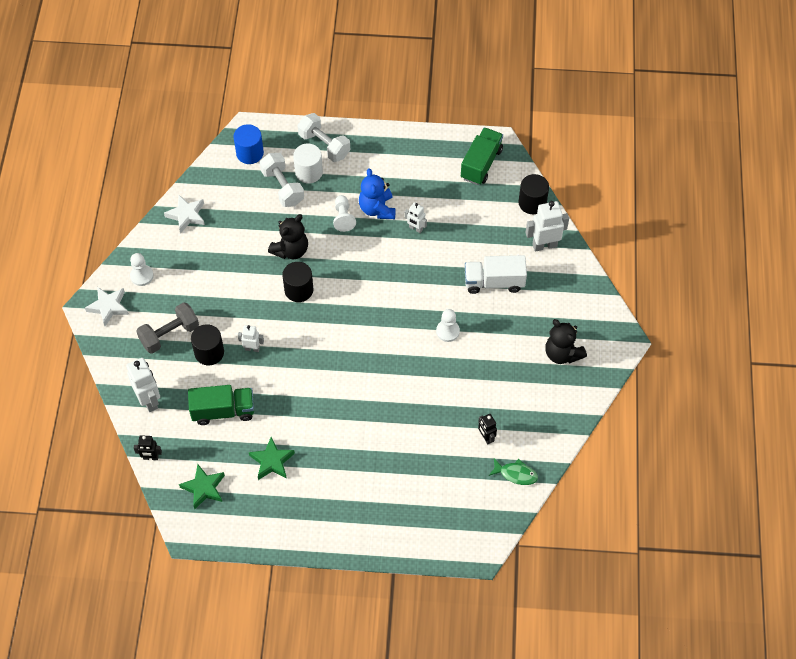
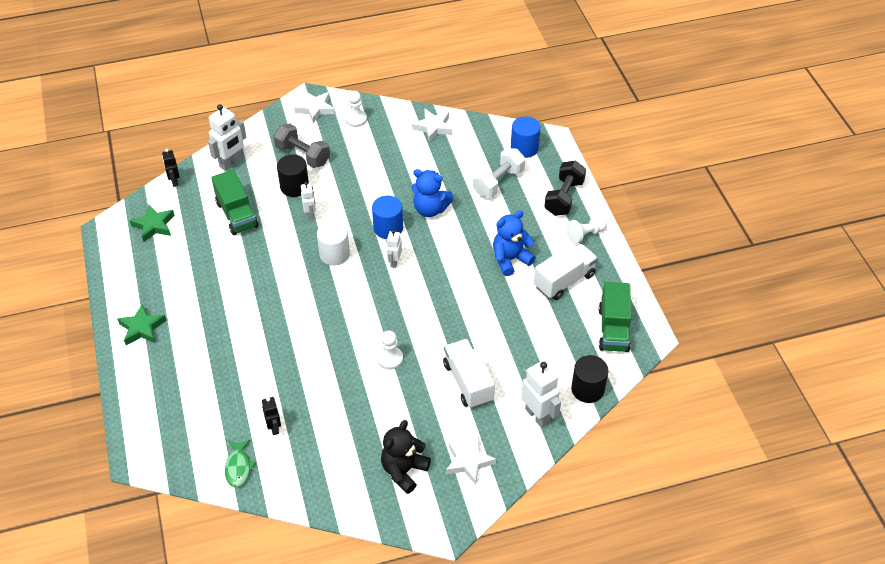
camera: 70 degrees right, 10 degrees down
(272, 461) = (195, 264): green star -> green star (142, 328)
(291, 250) = (430, 209): black teddy bear -> blue teddy bear
(299, 290) = (388, 228): black cylinder -> blue cylinder
(308, 172) = (526, 195): white cylinder -> white cylinder (334, 254)
(324, 145) = (564, 197): white dumbbell -> black dumbbell
(343, 217) = (486, 236): white pawn -> white pawn (585, 235)
(415, 228) = (502, 297): white robot -> white robot (394, 262)
(417, 179) = (564, 281): none -> white truck
(481, 164) = (613, 329): green truck -> green truck turned 90 degrees clockwise
(486, 437) = (274, 428): black robot -> black robot turned 120 degrees clockwise
(569, 306) = (468, 461): none -> white star

